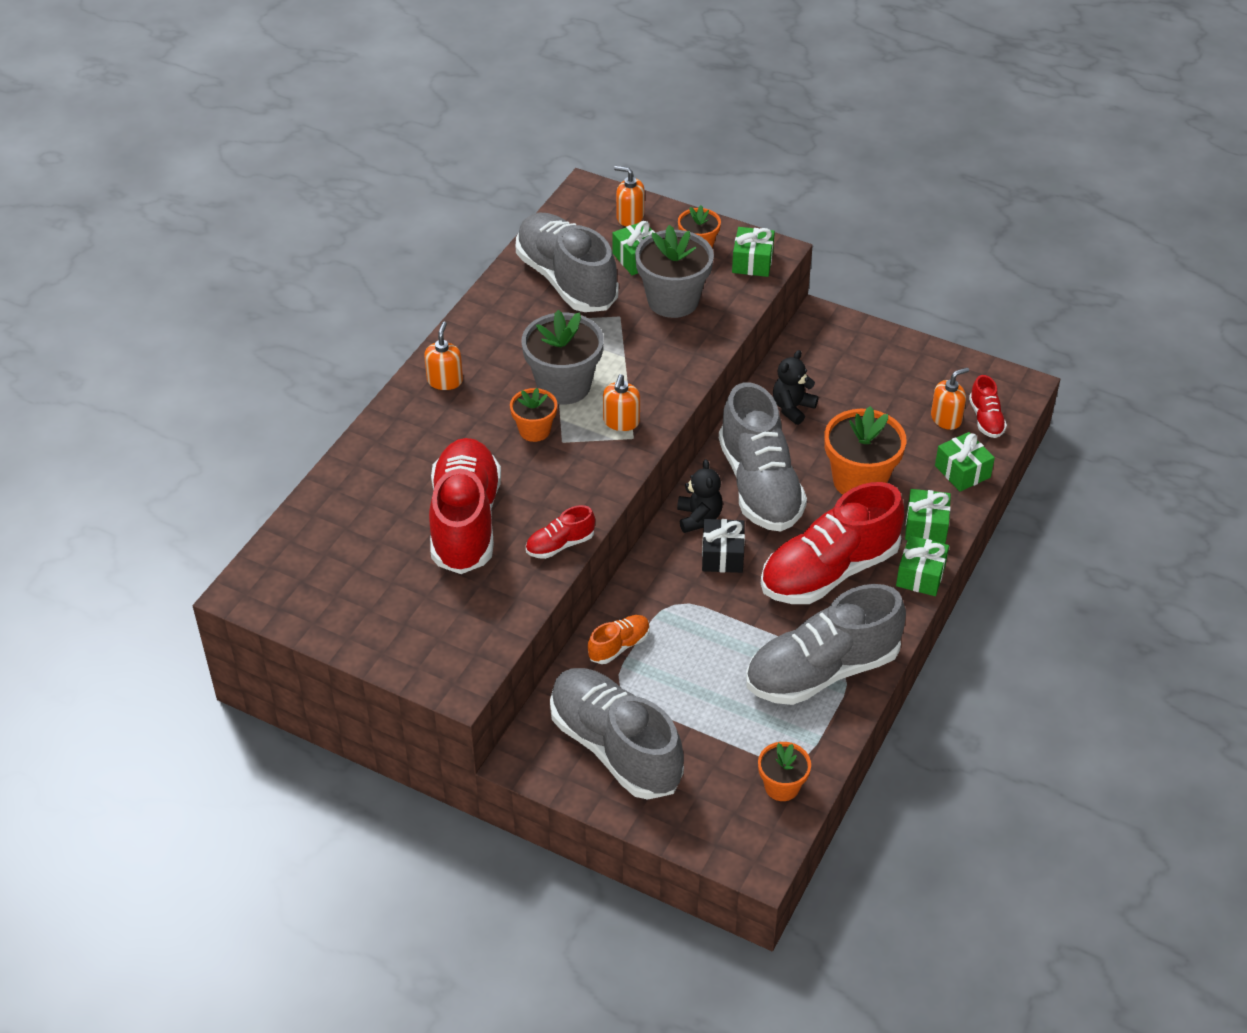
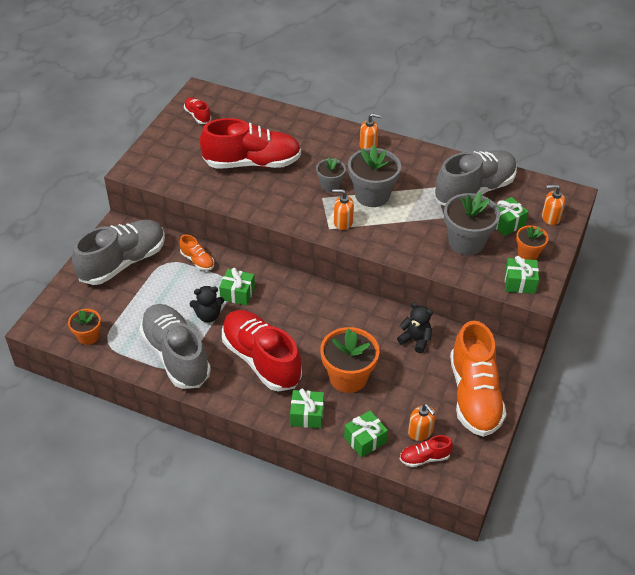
camera: 85 degrees right, 0 degrees up
(534, 430) = (330, 185): orange flower pot -> grey flower pot
(560, 545) = (235, 201): red shoe -> red shoe (198, 116)
(630, 217) = (550, 217): orange soap dispenser -> orange soap dispenser turned 105 degrees counterclockwise
(699, 518) = (304, 293): black teddy bear -> black teddy bear (208, 316)
(722, 555) = (272, 305): black gift -> none
(759, 485) = (337, 323): grey shoe -> none
(886, 364) = (474, 395): none -> orange shoe
(920, 575) = (259, 410): green gift -> green gift (237, 293)

